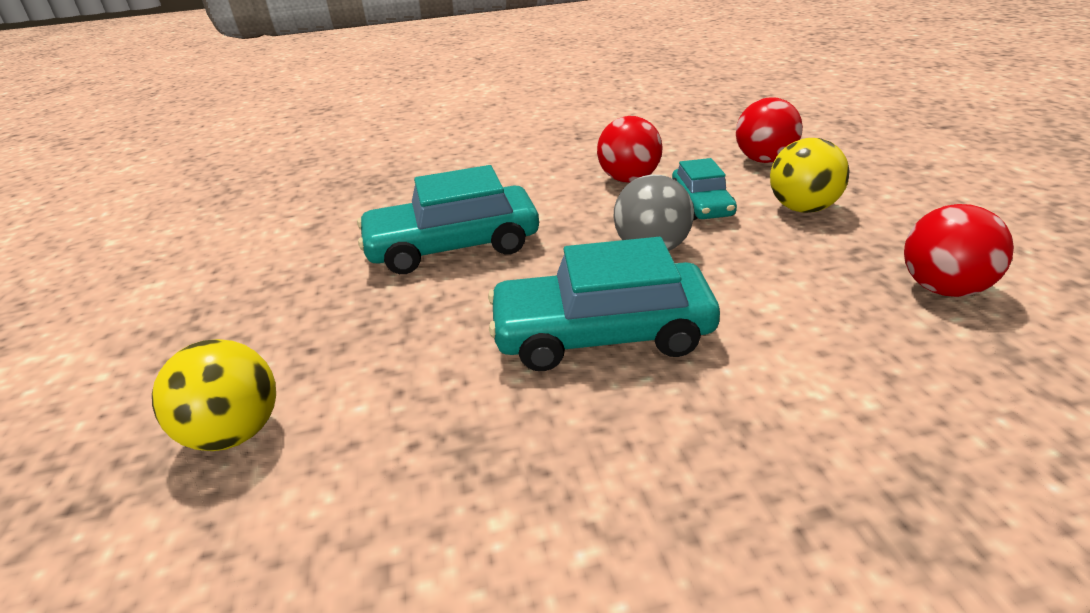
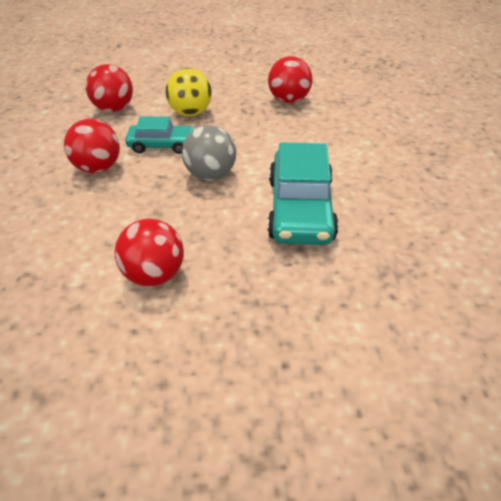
camera: 85 degrees left, 10 degrees up
(235, 433) = (382, 401): yellow ball -> none
(453, 246) = (154, 275): turquoise car -> red ball

